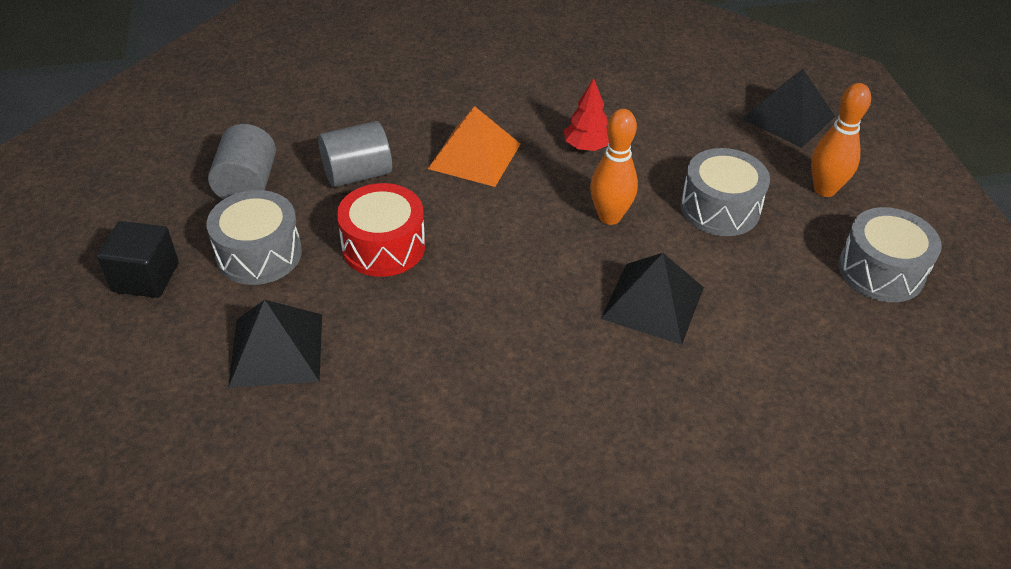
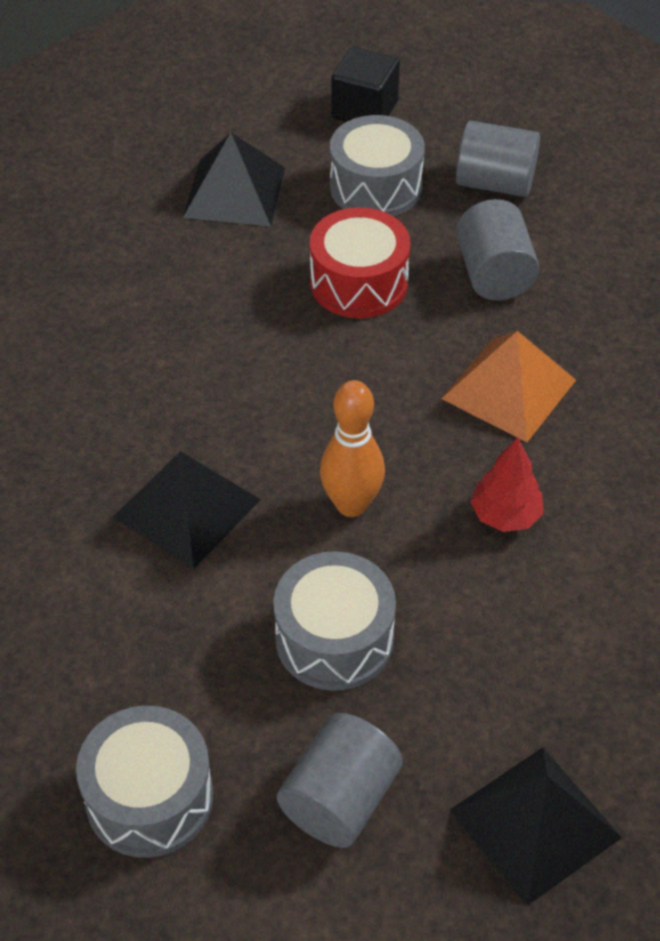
camera: 105 degrees right, 5 degrees up
(824, 189) = (339, 799): orange bowling pin -> grey cylinder

